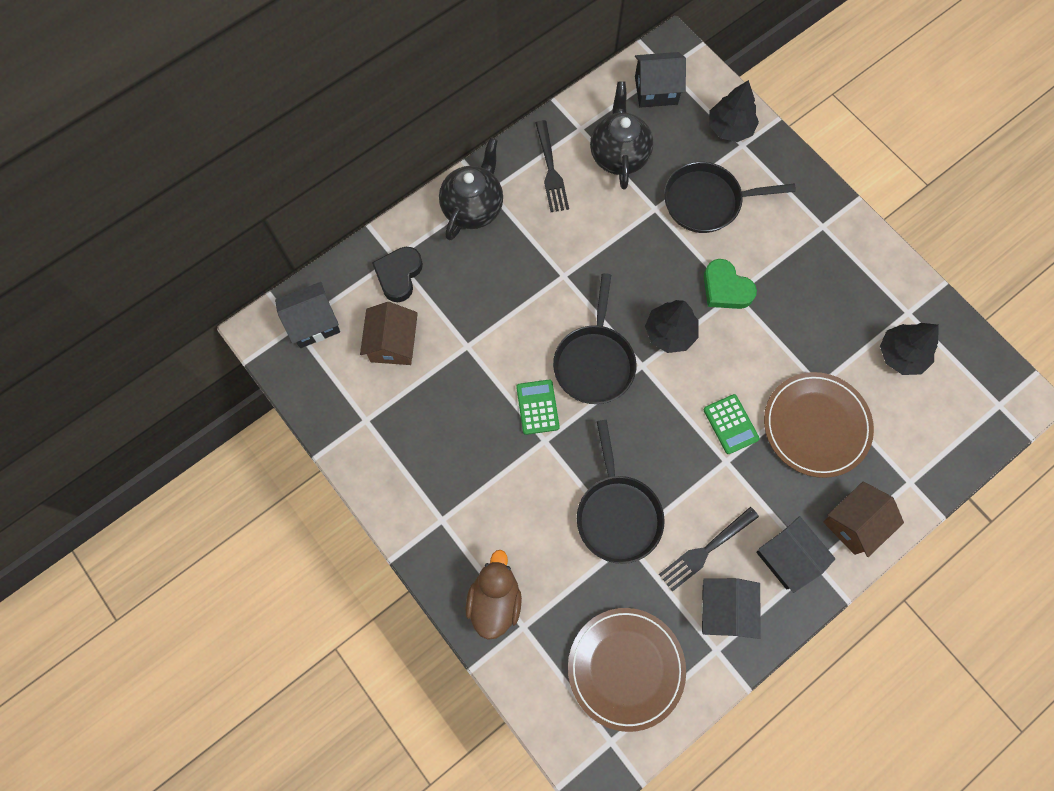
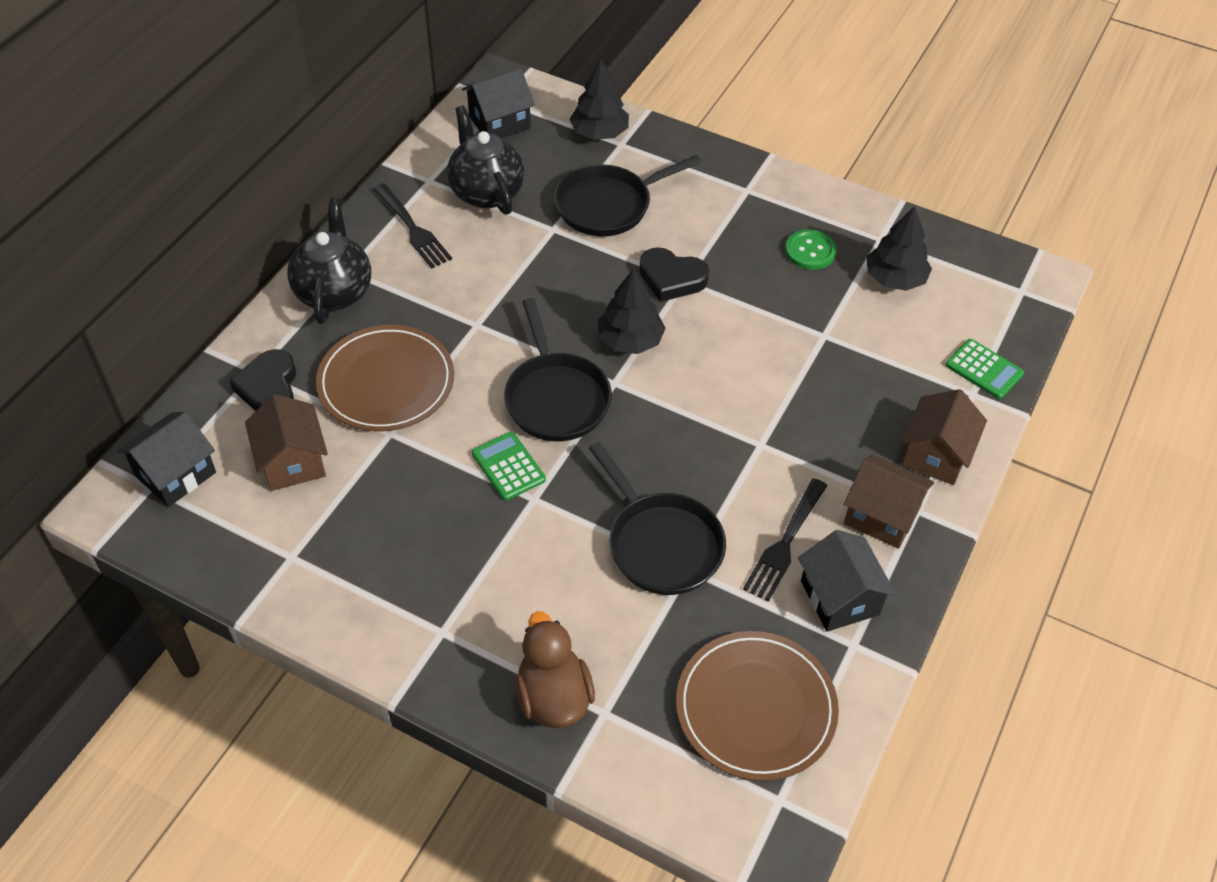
camera: 25 degrees left, 20 degrees down
(725, 288) = (671, 278): green heart -> black heart
(730, 424) = (746, 406): green calculator -> green calculator (984, 369)
(787, 557) = (881, 516): black house -> brown house
(816, 425) = (842, 375): brown plate -> brown plate (386, 382)
(846, 303) = (810, 251): none -> green button

